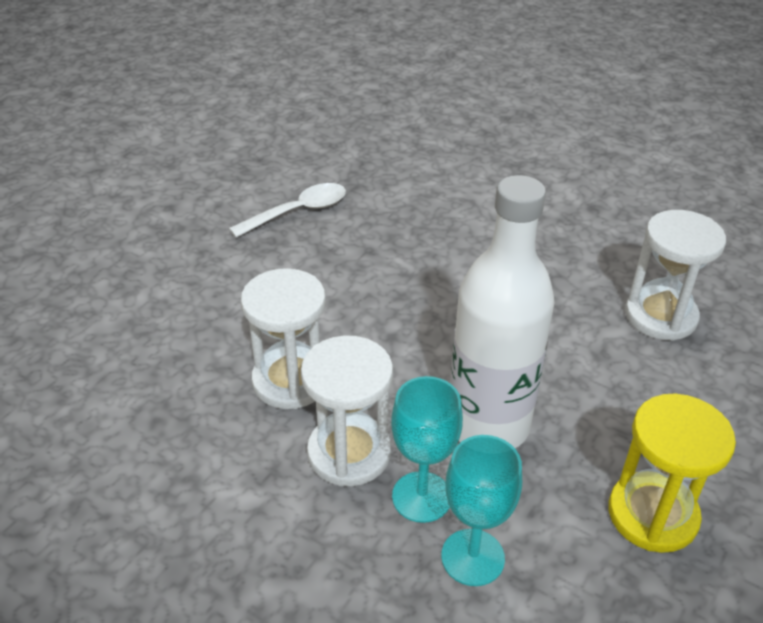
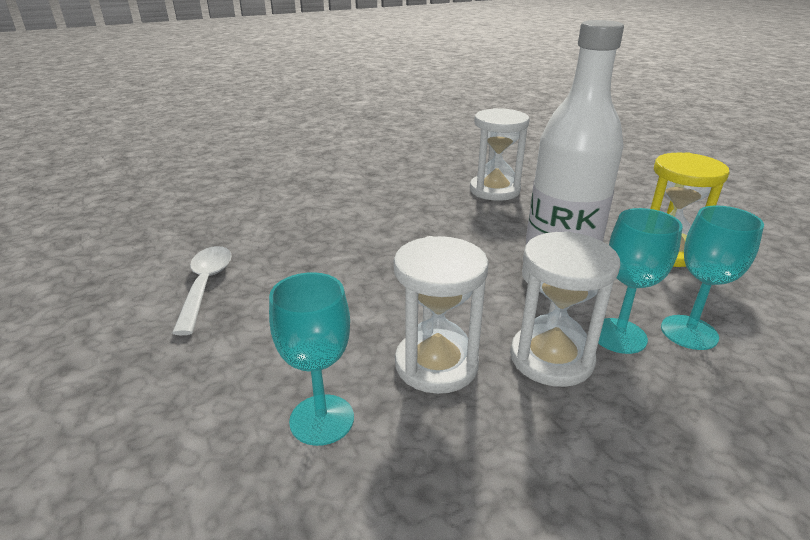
camera: 60 degrees left, 10 degrees down
(193, 343) = (322, 419): none -> turquoise goblet

